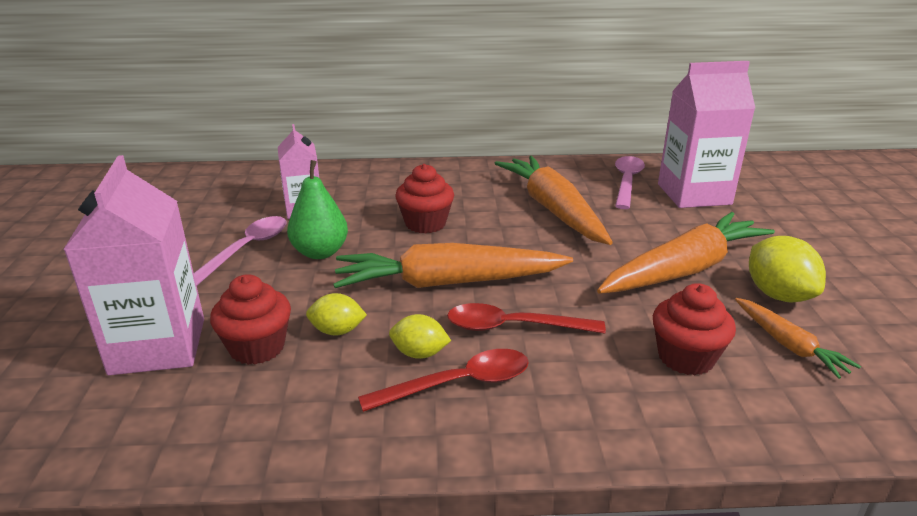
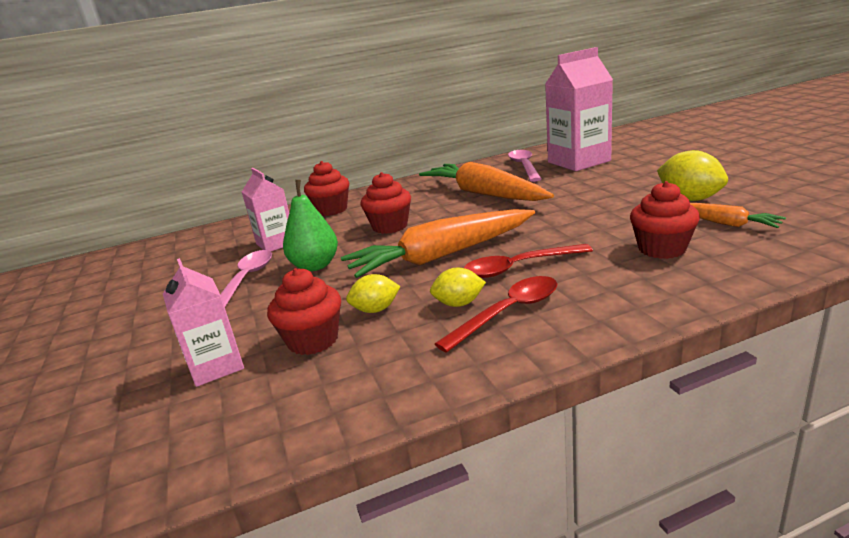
camera: 15 degrees left, 5 degrees down
(158, 346) = (216, 366): pink carton -> pink carton, size x0.60
(384, 180) = (331, 210): none -> red cupcake
(684, 269) = (612, 202): orange carrot -> none

